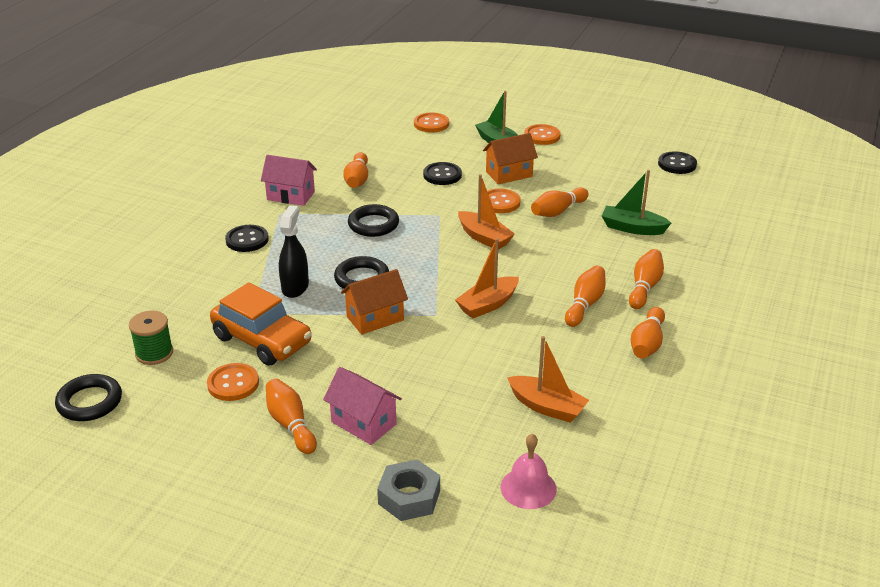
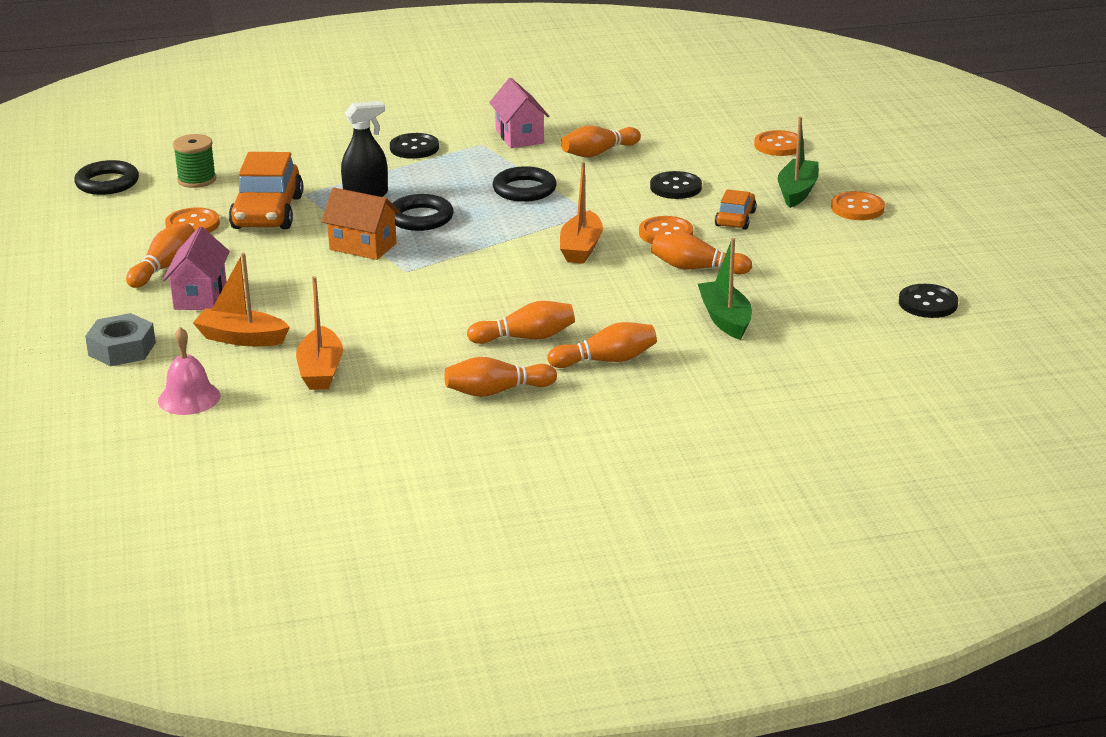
camera: 55 degrees right, 5 degrees down
(488, 305) = (457, 289): orange boat -> orange boat (241, 338)
(509, 174) = (735, 219): orange house -> orange car

